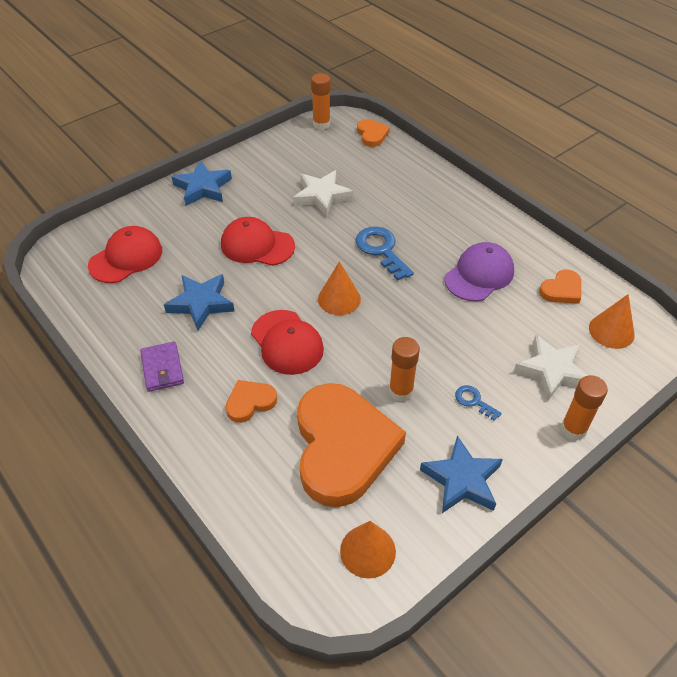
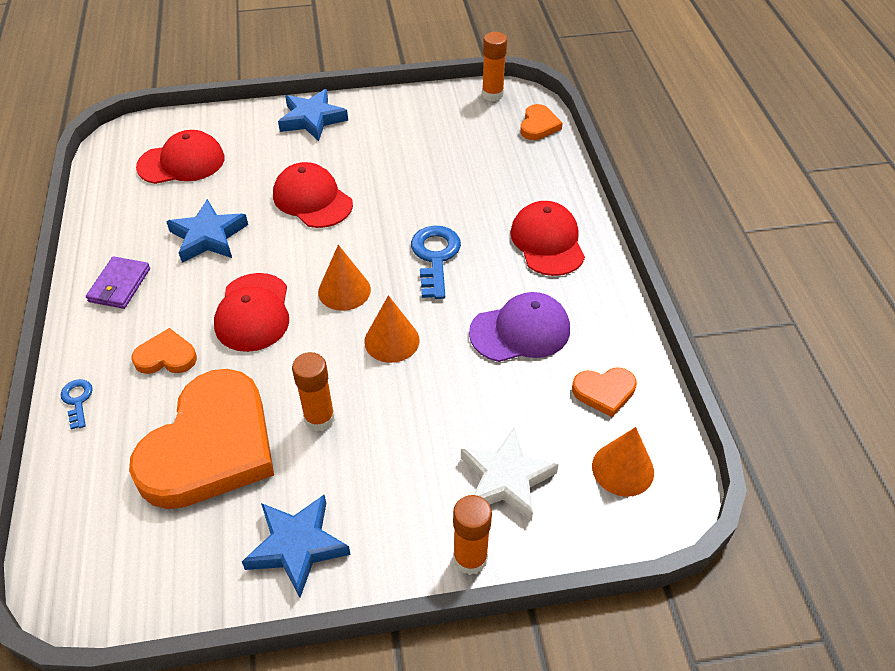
camera: 30 degrees right, 0 degrees up
(322, 196) = (423, 173): white star -> none
(367, 551) = (140, 566): orange cone -> orange cone (391, 340)
(445, 210) = (547, 242): none -> red cap
(473, 401) = (386, 468): blue key -> blue key (77, 400)

